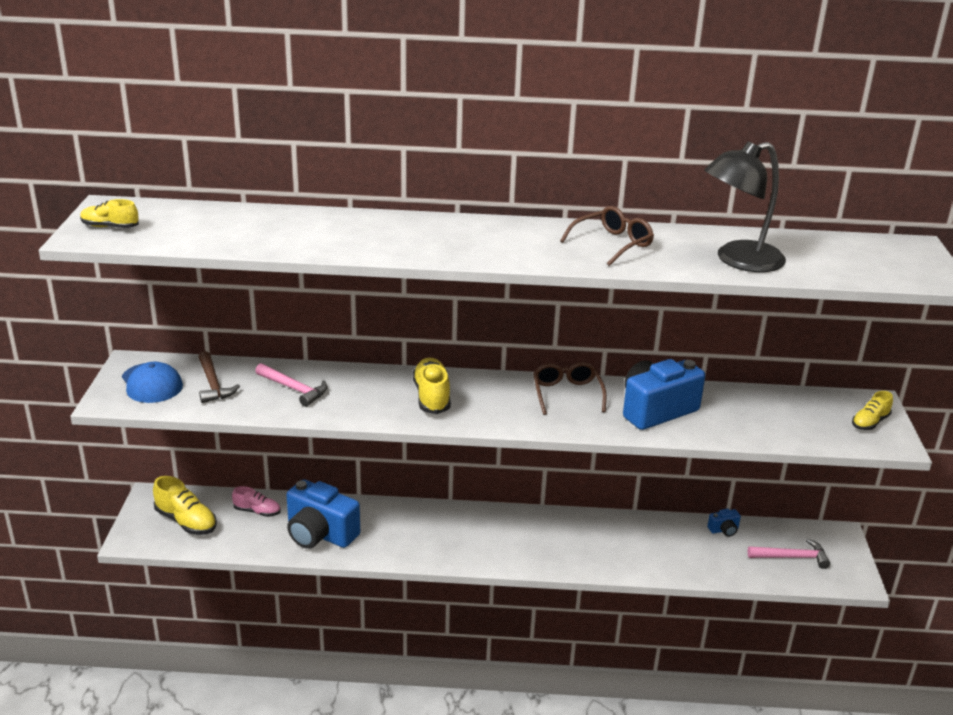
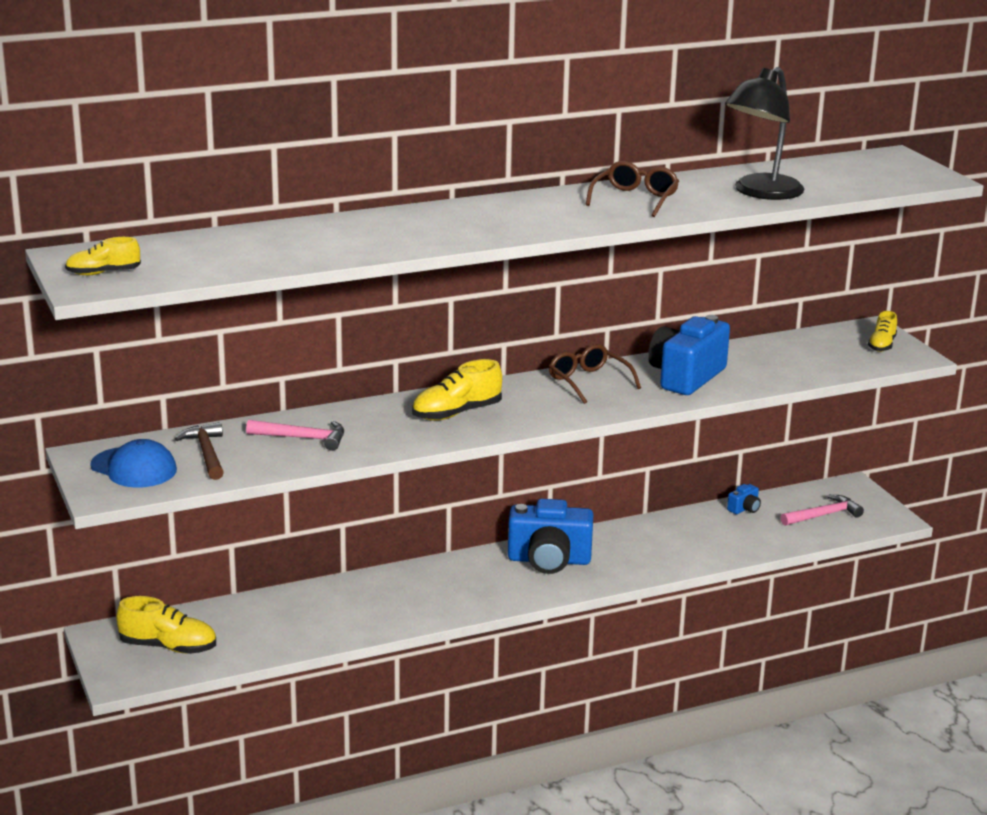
camera: 25 degrees left, 5 degrees down
(213, 384) = (206, 453): brown hammer -> brown hammer turned 150 degrees counterclockwise
(257, 511) = (243, 616): pink shoe -> none
(320, 534) = (335, 618): blue camera -> blue camera (549, 560)
(432, 397) = (456, 413): yellow shoe -> yellow shoe turned 90 degrees counterclockwise

